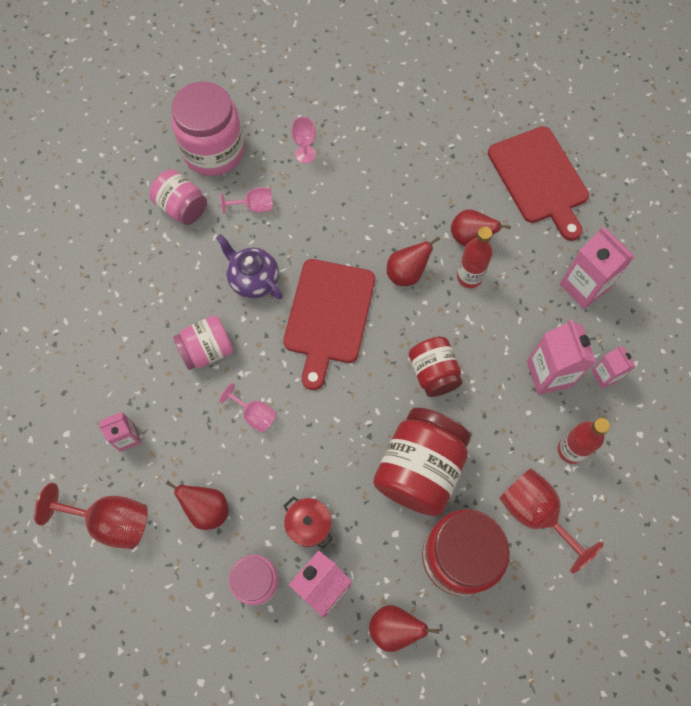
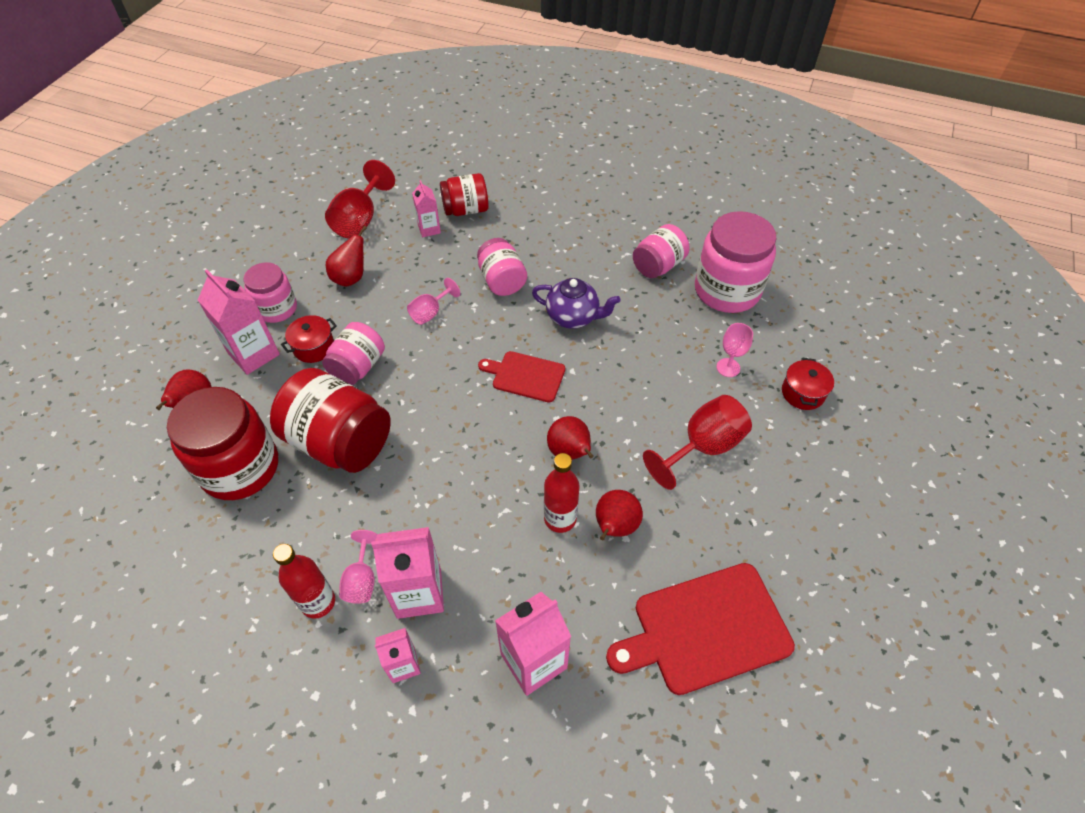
camera: 95 degrees right, 15 degrees down
(253, 279) = (573, 317): purple teapot -> purple teapot turned 60 degrees clockwise
(254, 206) = (659, 321): pink goblet -> pink goblet (361, 580)
(327, 103) = (802, 393): none -> red pot
(328, 316) = (525, 376): red cutting board -> red cutting board, size x0.59
(330, 473) = (358, 367): none -> pink jar
(433, 373) = (443, 466): red jar -> red jar (466, 210)
(535, 513) = (258, 549): red goblet -> red goblet (702, 447)

